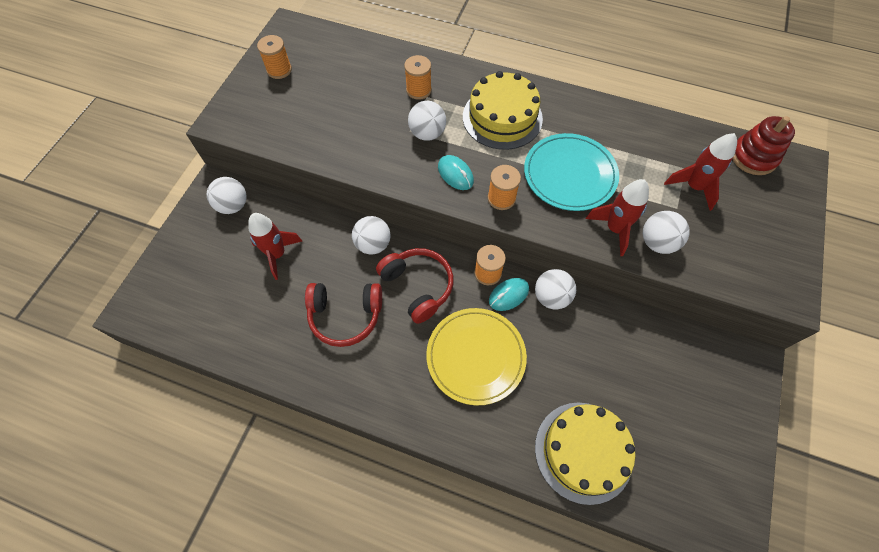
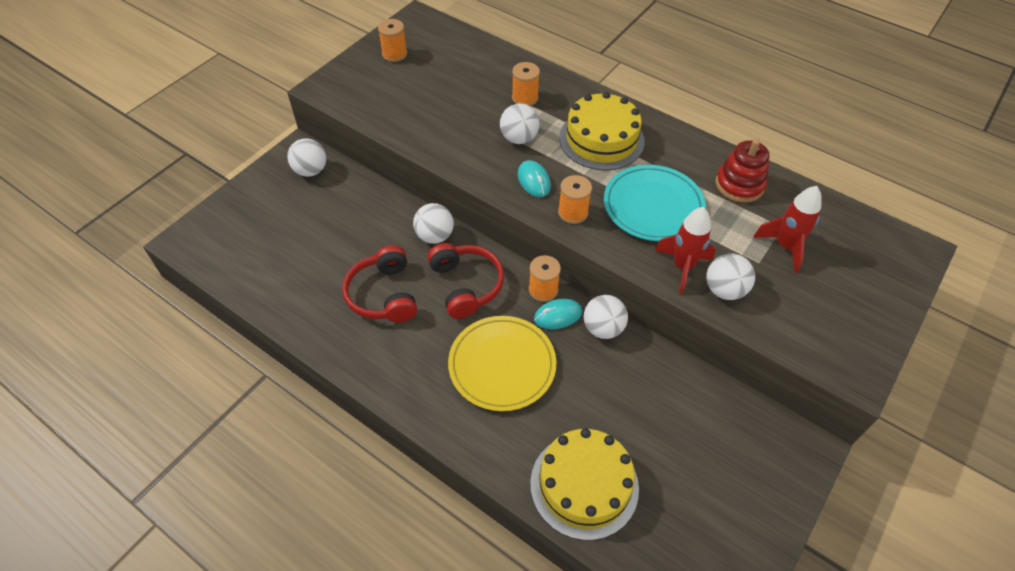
camera: 15 degrees right, 10 degrees down
(277, 254) = (337, 224): red rocket -> none
(345, 316) = (383, 294): red headphones -> red headphones turned 60 degrees clockwise
(753, 157) = (865, 232): red stacking toy -> red stacking toy (739, 185)

